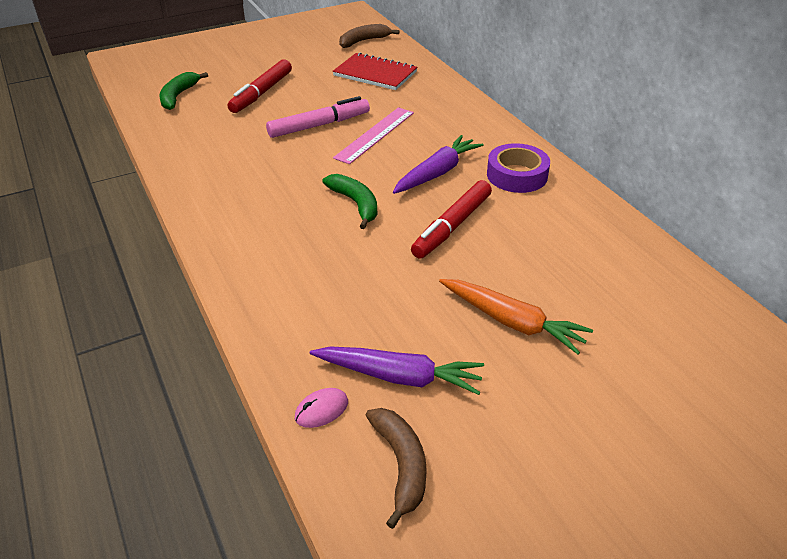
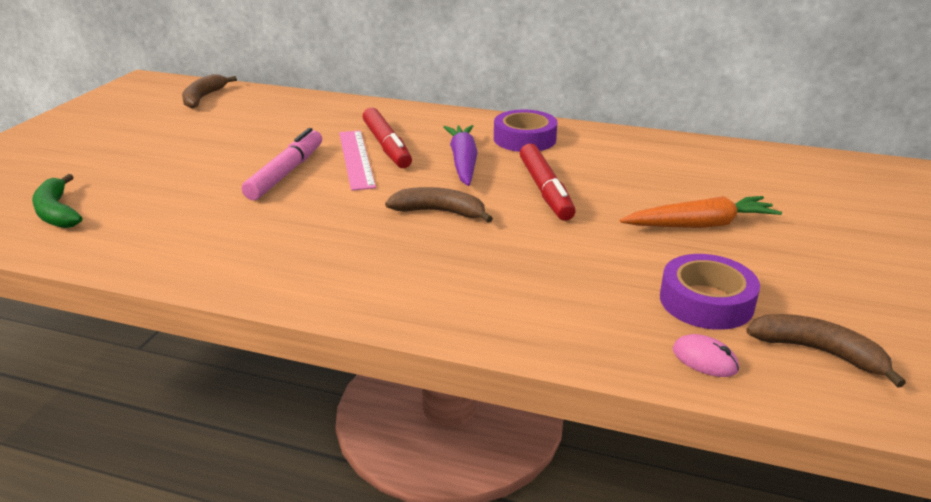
camera: 45 degrees left, 10 degrees down
(261, 93) = (166, 172): red marker -> red marker (386, 146)
(321, 410) = (704, 359): pink mouse -> pink mouse turned 60 degrees counterclockwise
(355, 204) = (439, 212): green banana -> brown banana
(375, 74) = (266, 117): red notebook -> none
(399, 377) = (706, 301): purple carrot -> purple tape

